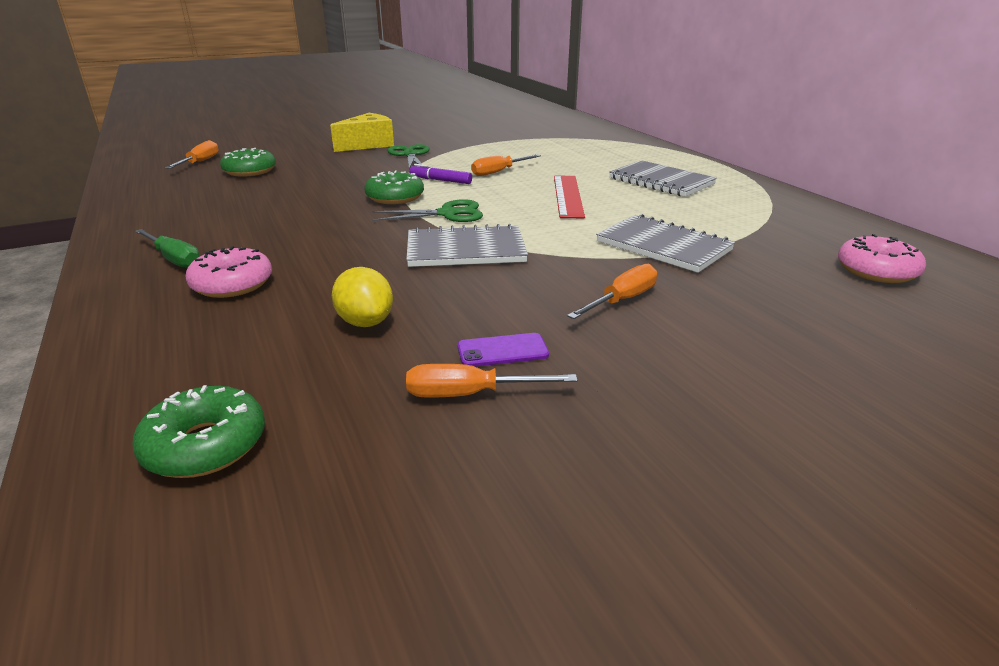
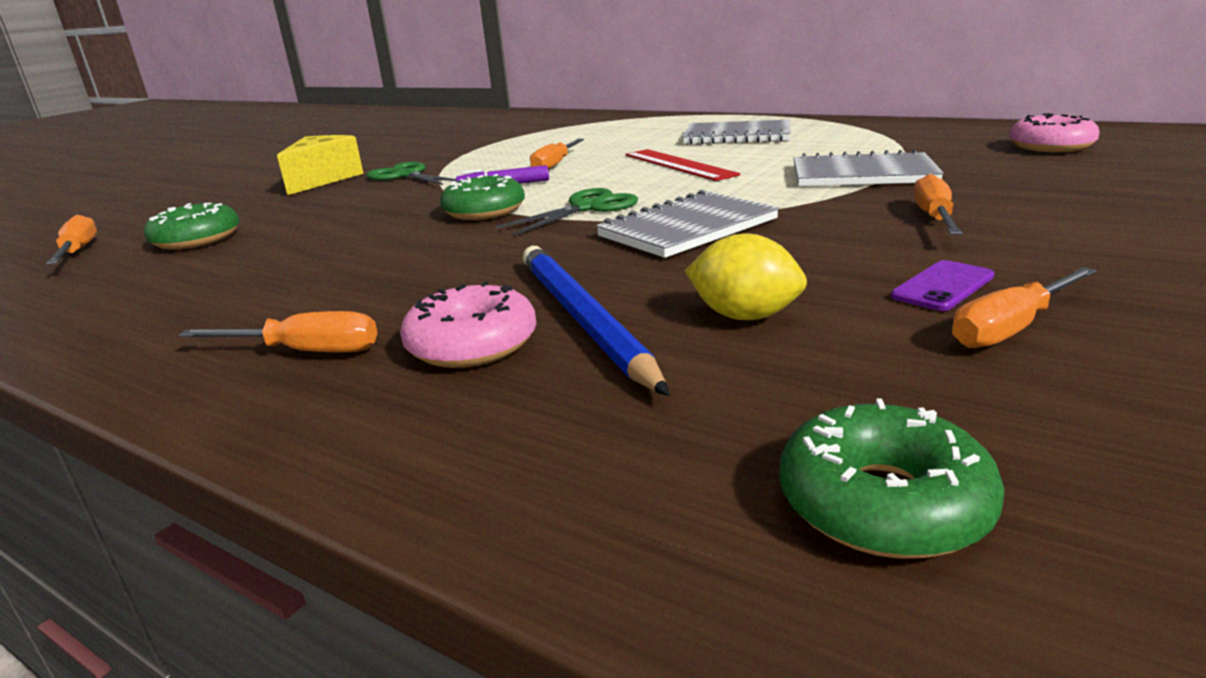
camera: 30 degrees left, 5 degrees down
(174, 259) = (305, 351): green screwdriver -> orange screwdriver
(298, 290) = (583, 319): none -> blue pencil

